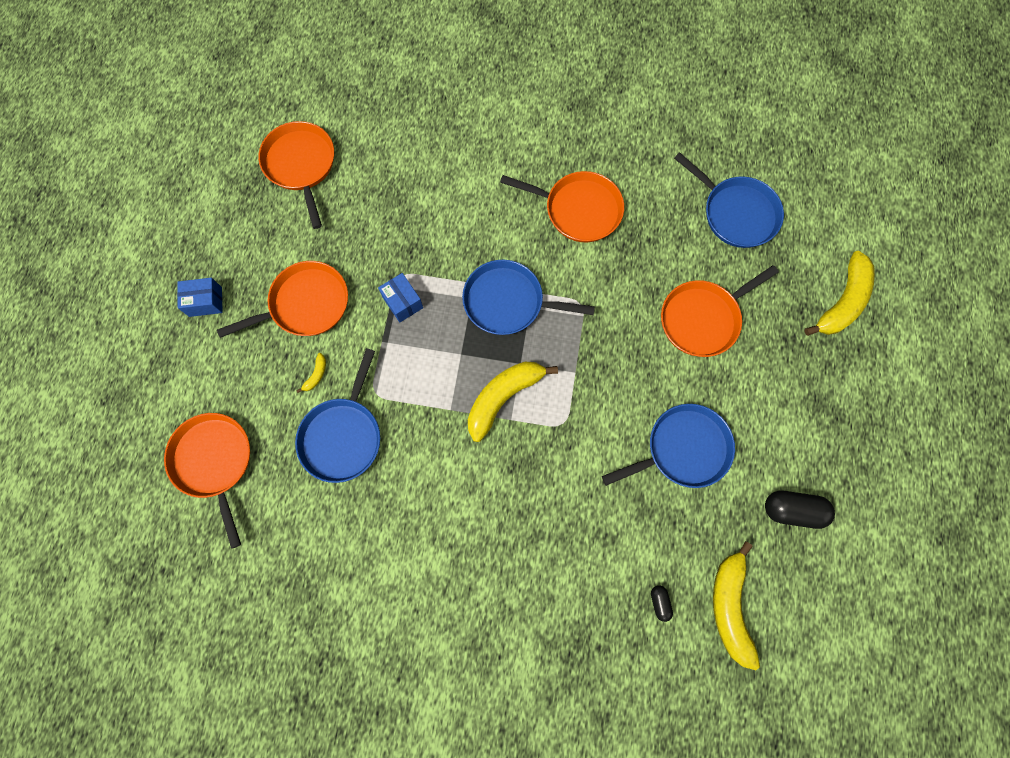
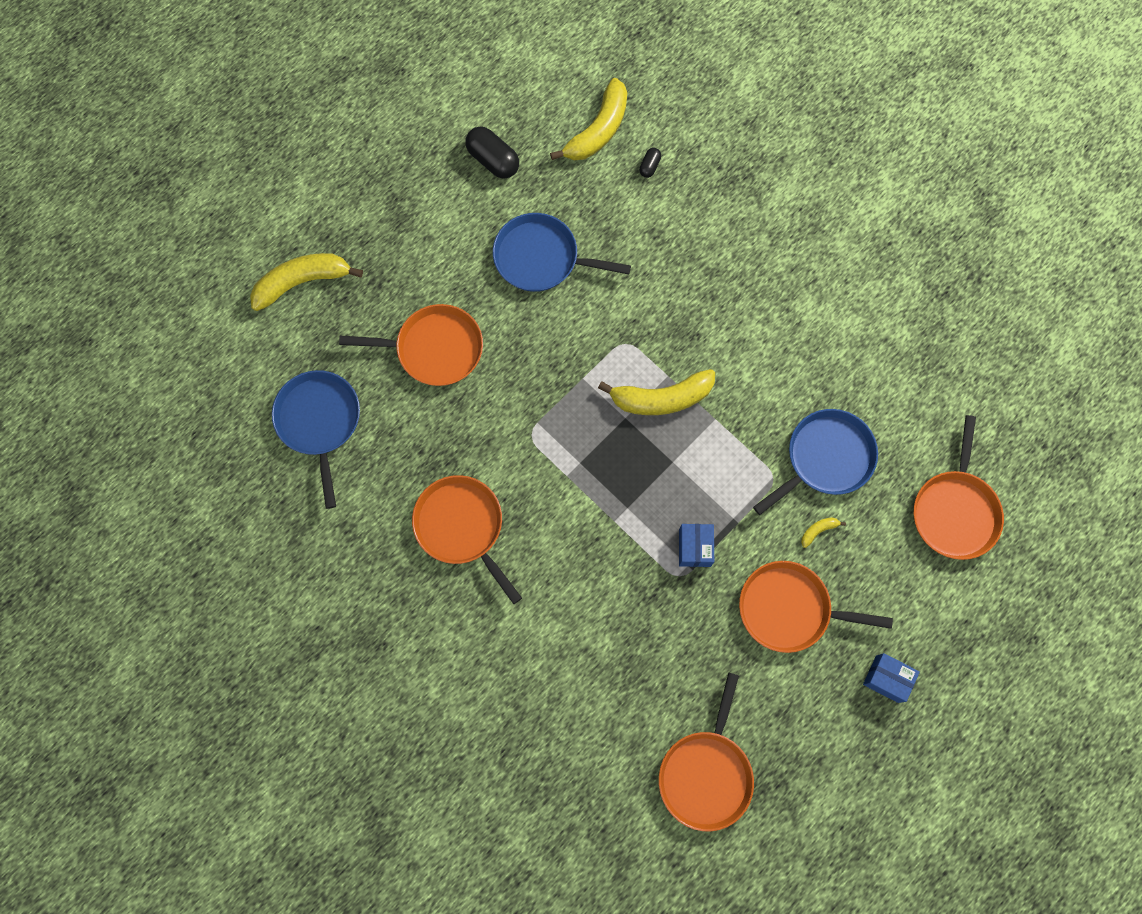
camera: 145 degrees left, 0 degrees up
(508, 302) = (595, 481): blue pan -> none

